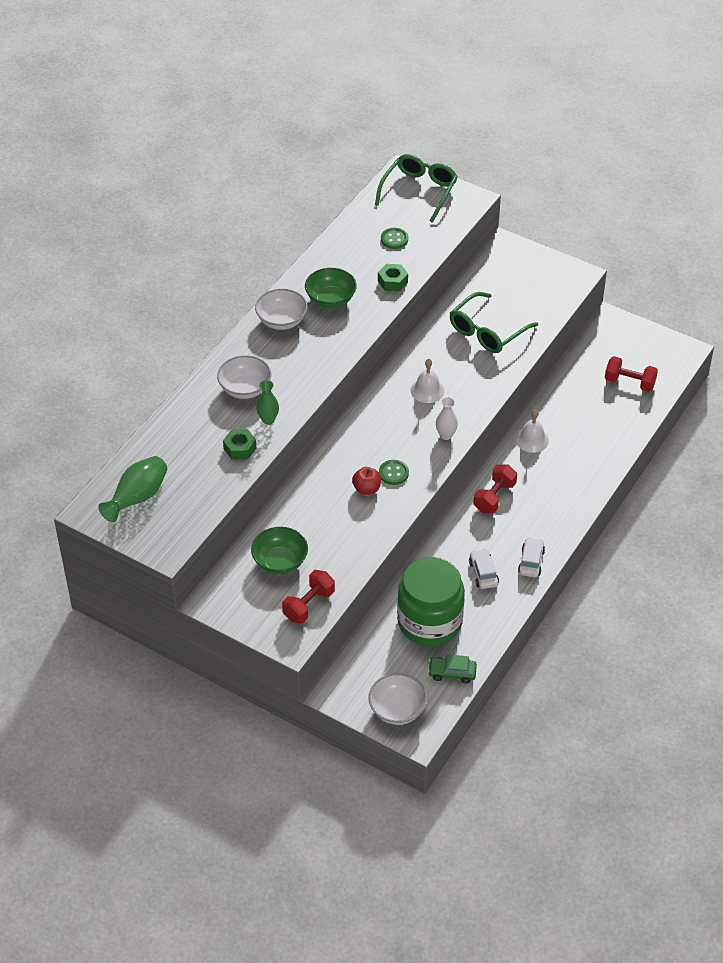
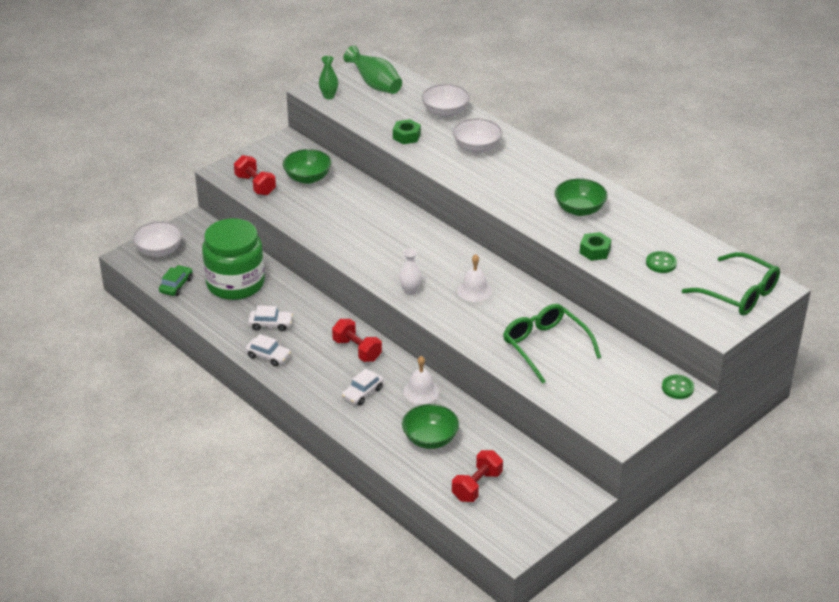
camera: 105 degrees right, 10 degrees down
(268, 420) = (434, 154): green vase -> green vase (329, 96)
(282, 321) = (558, 178): white bowl -> white bowl (445, 112)
(367, 489) = (365, 234): red apple -> none
(393, 473) = (376, 252): green button -> green button (677, 388)
(551, 479) = (362, 393): none -> white car
(589, 422) = (430, 439): none -> green bowl

